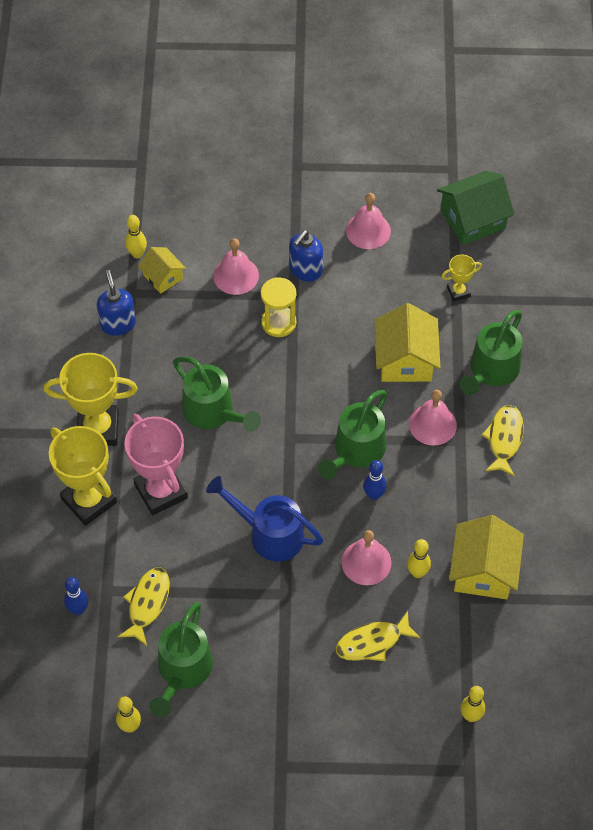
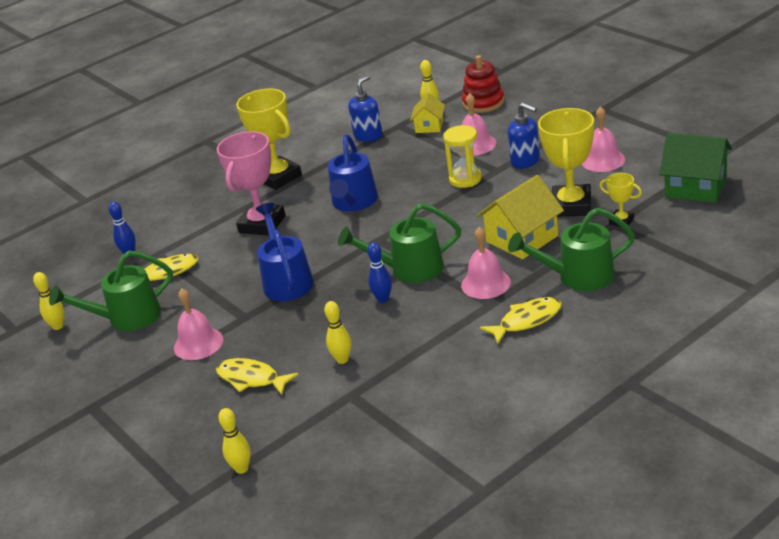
camera: 55 degrees right, 25 degrees down
(89, 501) = (219, 207): yellow trophy -> yellow trophy (571, 206)
(177, 217) = (483, 103): none -> red stacking toy
(214, 412) = (354, 203): green watering can -> blue watering can
(305, 270) = (525, 161): blue soap dispenser -> blue soap dispenser turned 135 degrees counterclockwise
(366, 562) = (319, 332): pink bell -> pink bell (198, 343)
(483, 570) = (389, 388): yellow house -> none

